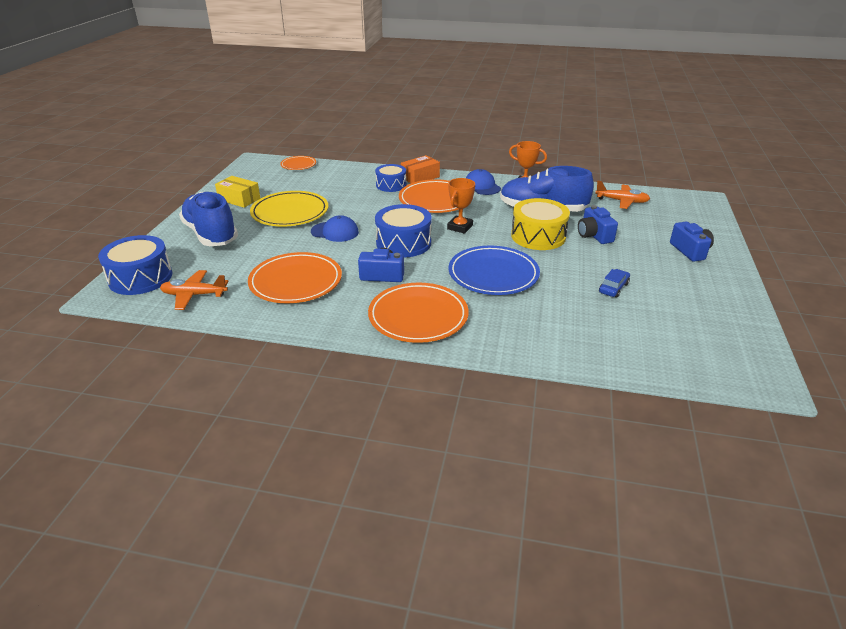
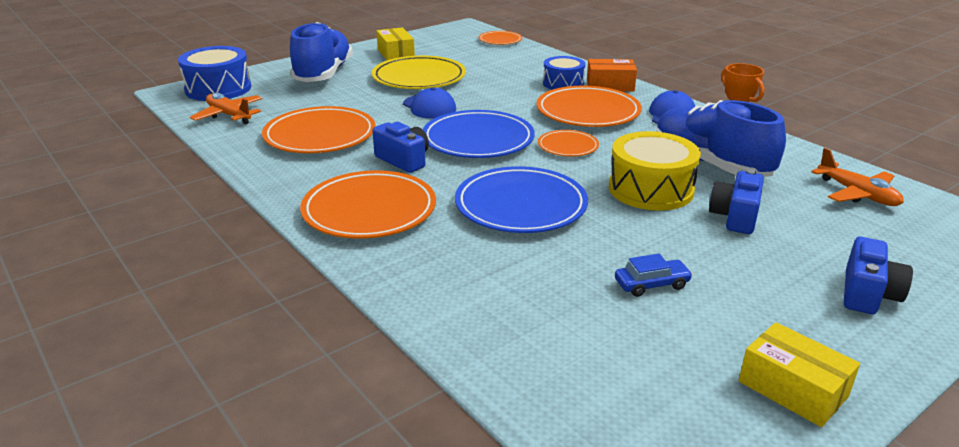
camera: 40 degrees right, 5 degrees down
(403, 243) = (478, 140): blue drum -> blue plate
(460, 227) = (568, 146): orange trophy -> orange plate
(724, 307) = (792, 389): none -> yellow box

